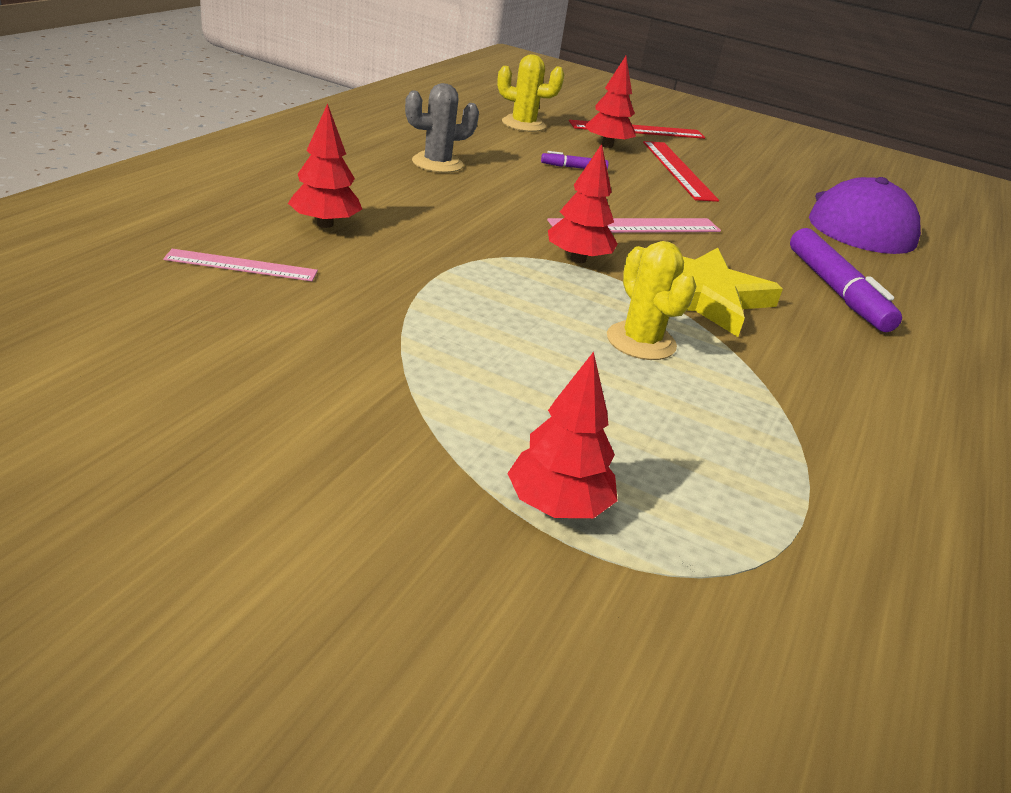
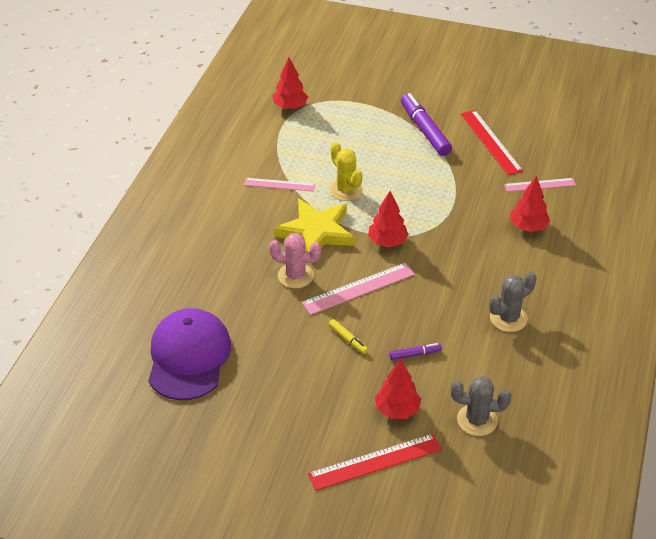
camera: 175 degrees right, 10 degrees up
(523, 124) = (477, 420): yellow cactus -> grey cactus
(557, 506) = (366, 112): red tree -> red tree (290, 106)
(656, 193) = (348, 339): none -> yellow marker
(678, 170) = (332, 388): red ruler -> red ruler (490, 142)
(732, 257) = (295, 276): none -> pink cactus
(782, 381) = (279, 184): none -> pink ruler
(836, 291) = (233, 262): purple marker -> purple marker (424, 130)

